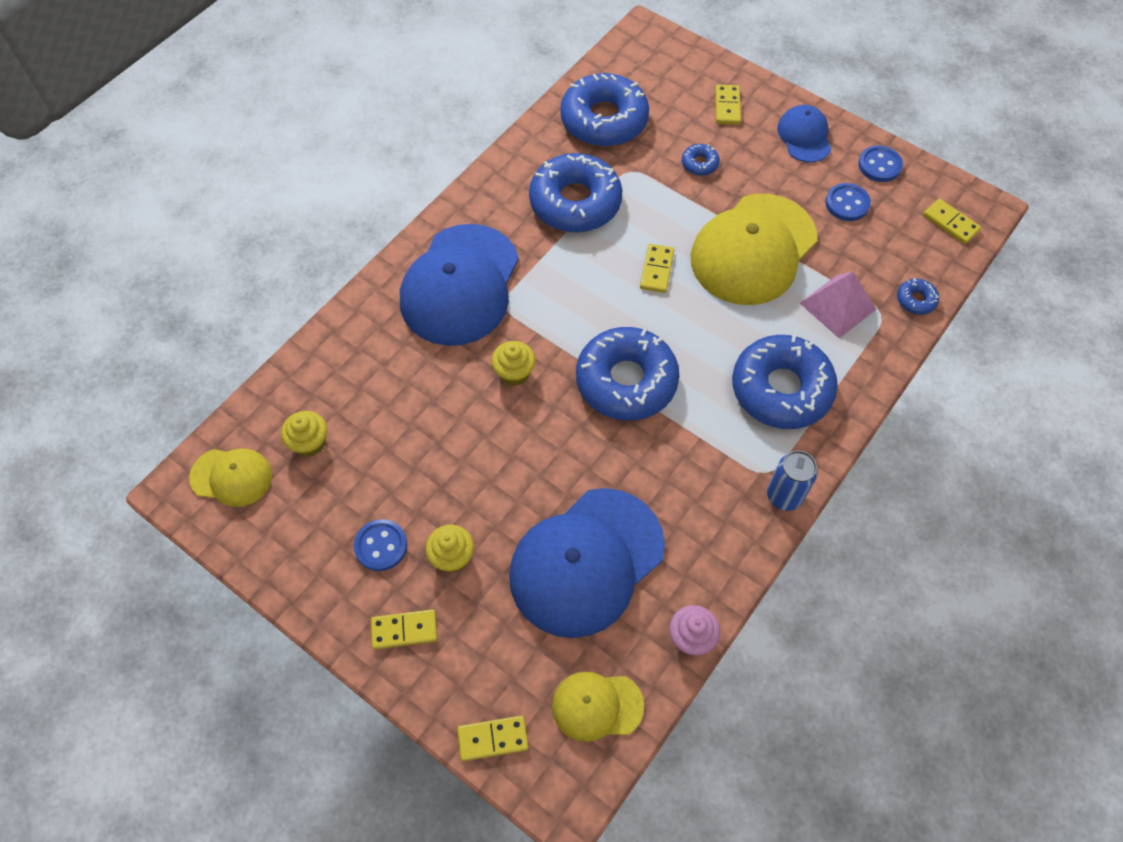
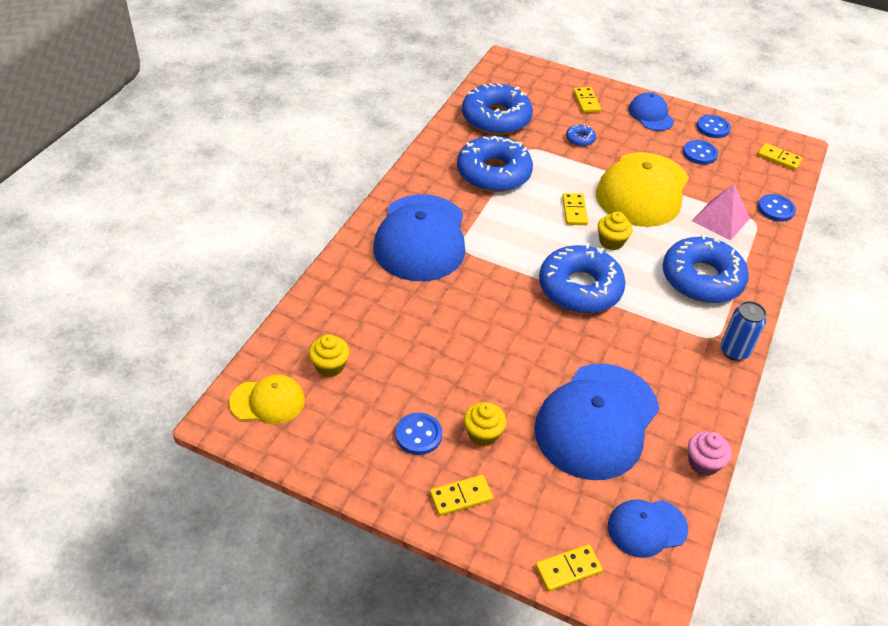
camera: 15 degrees left, 15 degrees down
(514, 372) = (487, 293): yellow cupcake -> yellow cupcake (611, 242)
(597, 706) = (647, 528): yellow cap -> blue cap
(916, 300) = (775, 209): blue donut -> blue button

